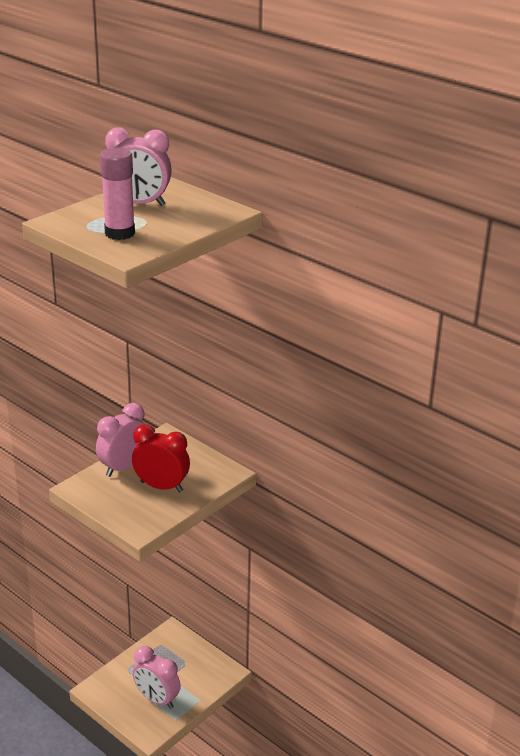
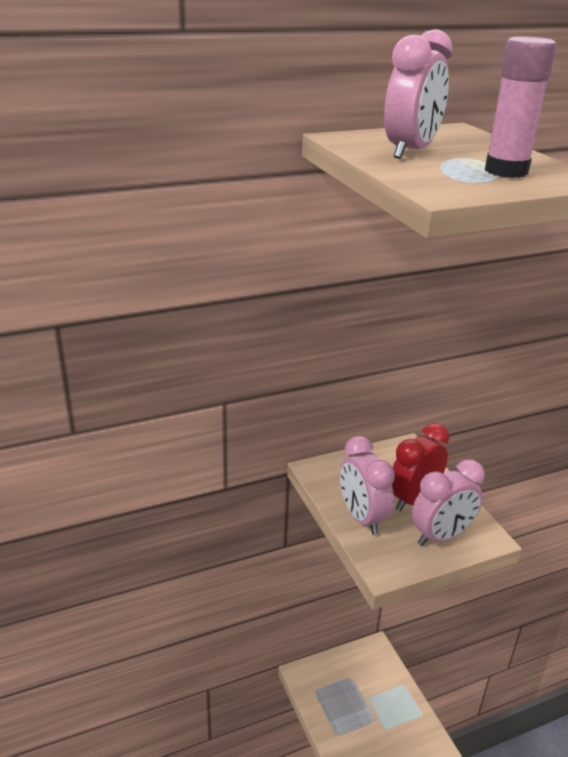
camera: 65 degrees left, 0 degrees up
(157, 699) = (390, 721): pink clock -> pink clock (441, 536)

